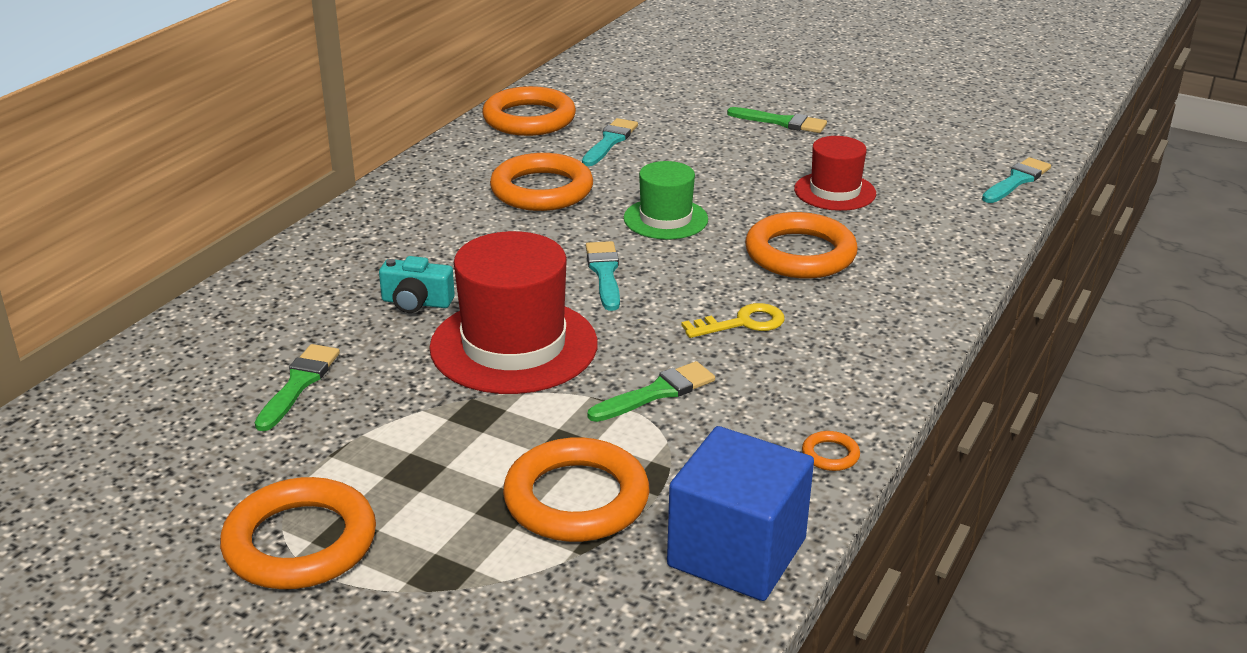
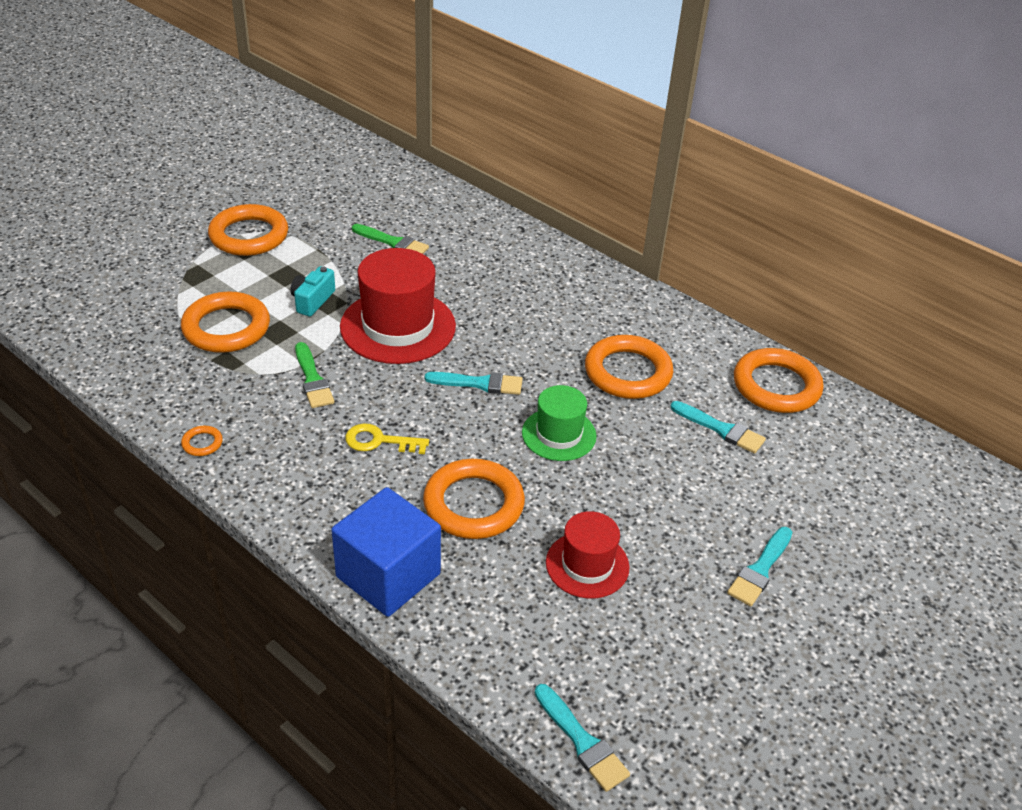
camera: 100 degrees right, 10 degrees up
(416, 302) = (469, 292): turquoise camera -> turquoise camera (312, 300)
(737, 552) = (141, 379): blue cube -> blue cube (388, 575)
(742, 323) = (379, 441): yellow key -> yellow key turned 105 degrees clockwise
(781, 122) = (760, 569): green brush -> turquoise brush

